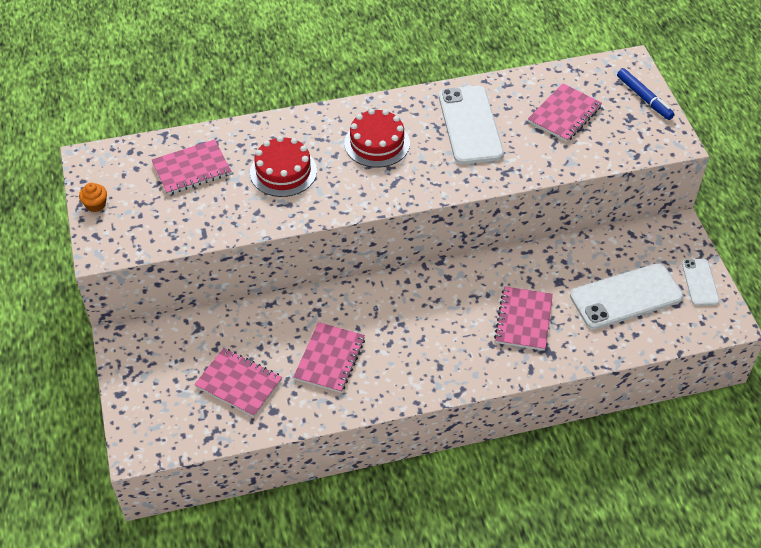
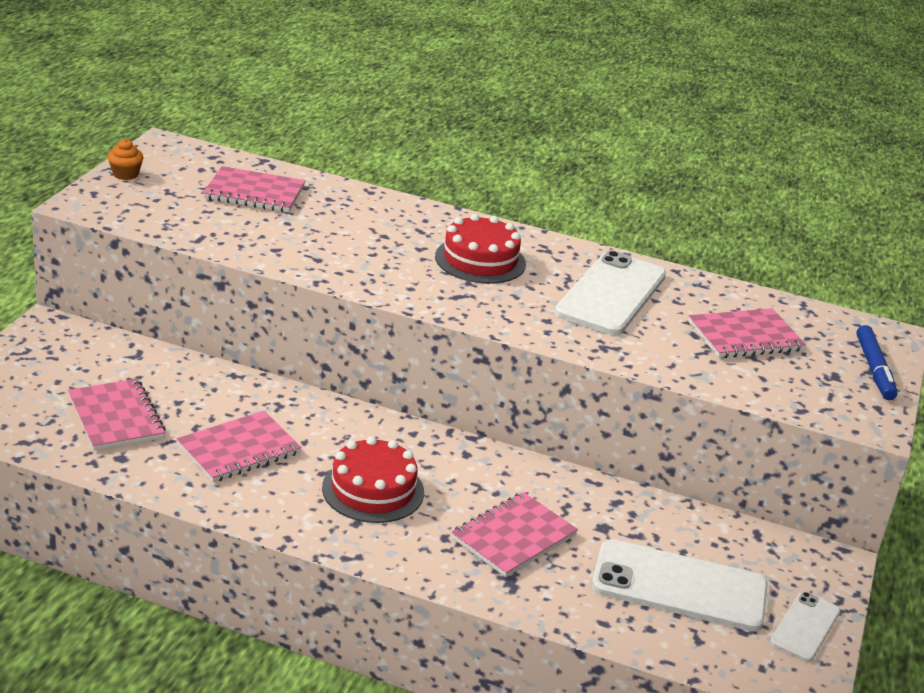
camera: 30 degrees right, 20 degrees down
(283, 171) = (346, 235): red cake -> red cake (373, 490)

